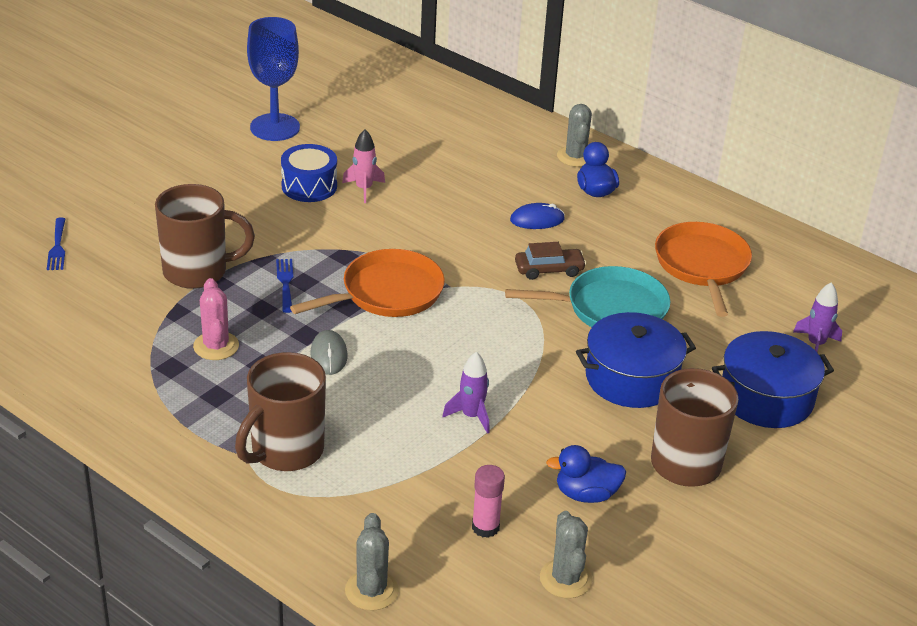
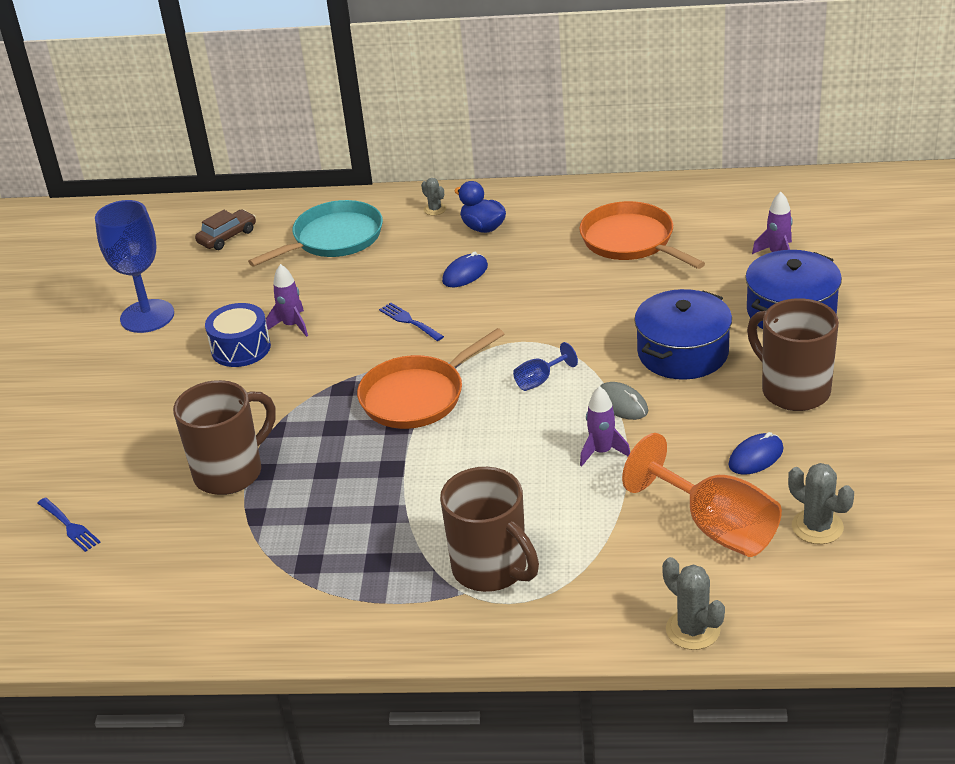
camera: 30 degrees left, 0 degrees up
(216, 346) = (326, 523): pink cactus -> none
(285, 283) = (320, 437): blue fork -> blue fork (409, 321)
(285, 451) = (491, 569): brown mug -> brown mug turned 45 degrees counterclockwise
(329, 355) = (431, 473): grey mouse -> grey mouse (621, 404)
(364, 189) = (292, 325): pink rocket -> purple rocket
(387, 293) = (417, 396): orange pan -> orange pan turned 150 degrees counterclockwise
(485, 527) = (715, 527): pink glue stick -> orange goblet
(492, 334) = (539, 380): none -> blue goblet
(549, 270) = (522, 307): brown car -> brown car (227, 237)
(575, 157) = (435, 209): grey cactus -> grey cactus, size x0.60
(586, 494) = (755, 457): blue duck -> blue mouse
(611, 308) = (604, 310): turquoise pan -> turquoise pan (334, 238)

